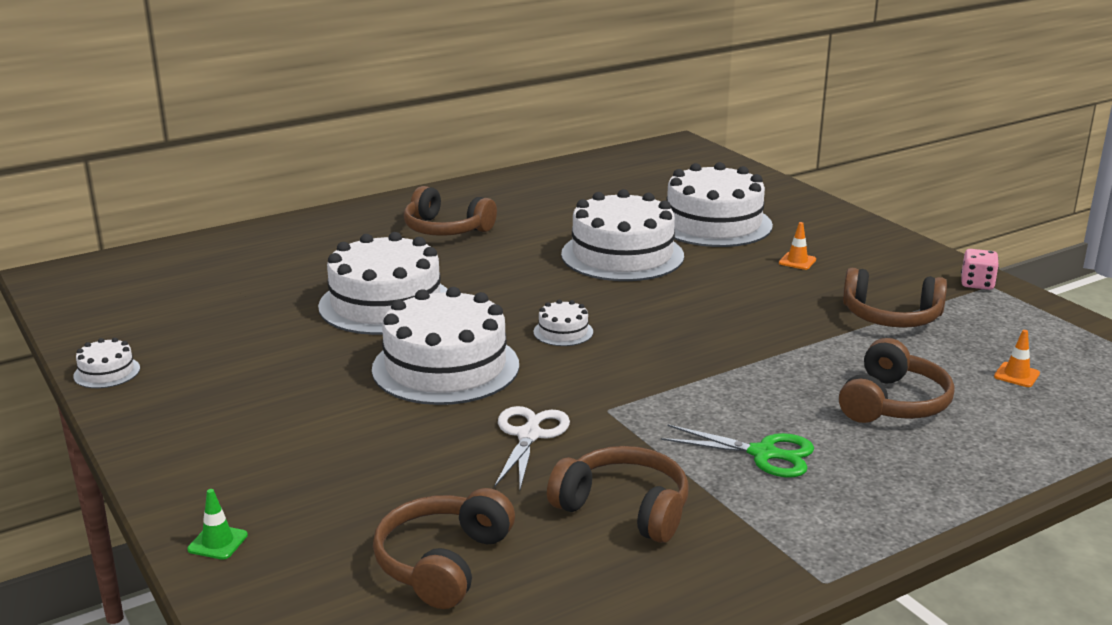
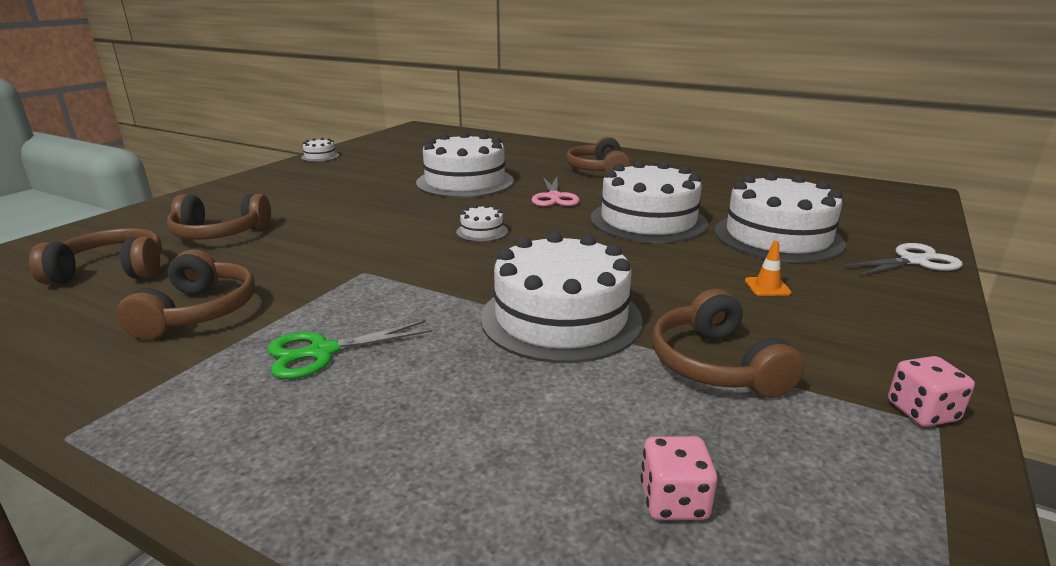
camera: 60 degrees right, 0 degrees up
(217, 542) = (137, 215): green traffic cone -> none
(445, 367) = (390, 213): white cake -> white cake (561, 318)
(505, 274) = (554, 197): none -> pink scissors
(529, 435) = (305, 256): white scissors -> white scissors (914, 261)
(764, 454) = (322, 352): green scissors -> green scissors turned 75 degrees clockwise
(893, 403) = (490, 407): brown headphones -> brown headphones (219, 233)
(1016, 375) = (673, 501): orange traffic cone -> pink dice

